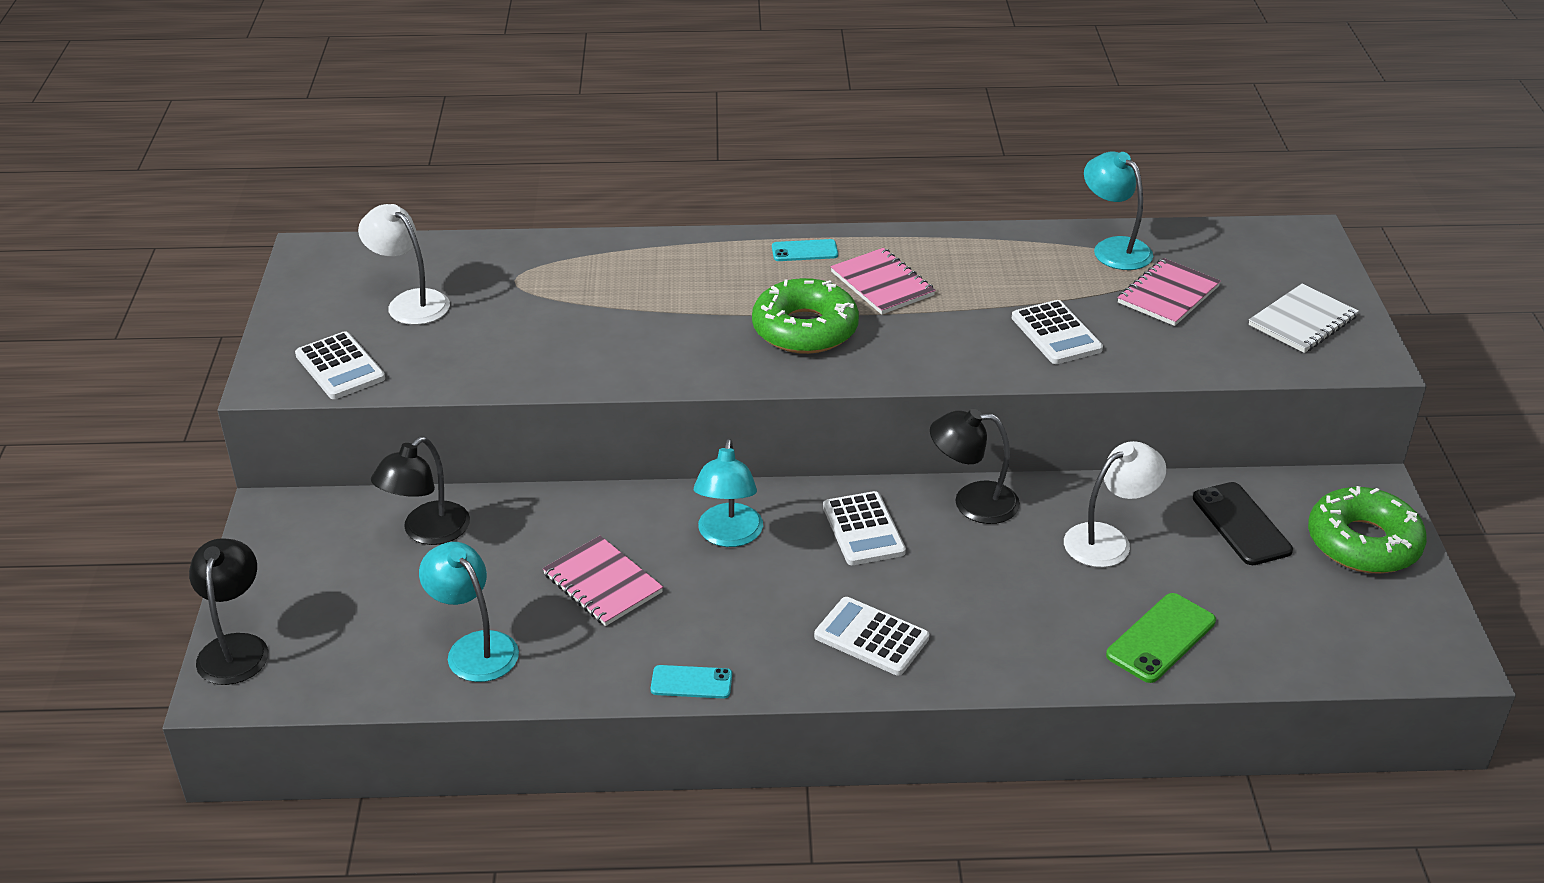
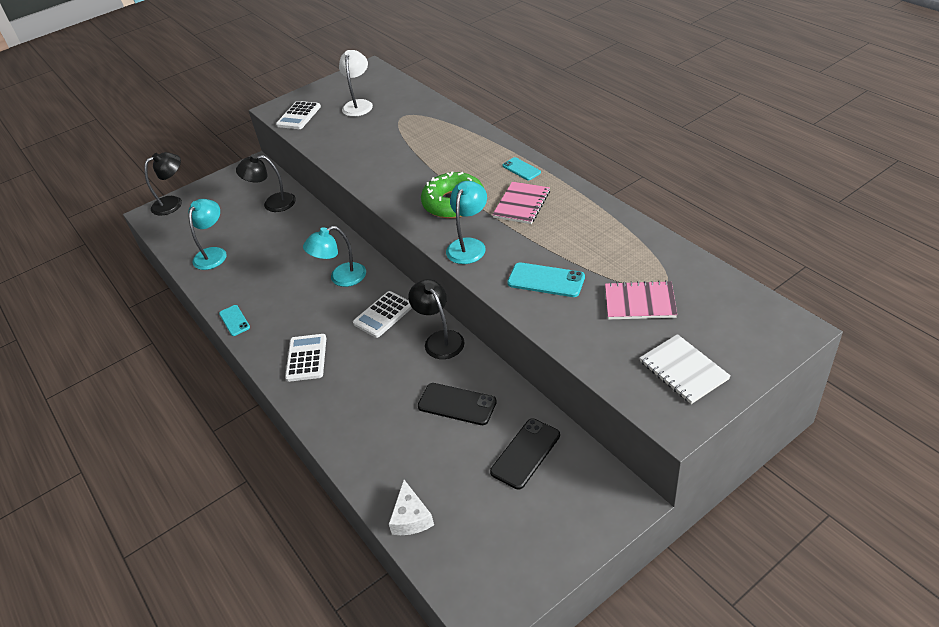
camera: 60 degrees right, 5 degrees up
(602, 583) = (278, 262): pink notebook -> none
(1056, 334) = (546, 280): white calculator -> turquoise phone
(1108, 540) = (457, 404): white lamp -> black phone
(1114, 248) = (662, 260): turquoise lamp -> turquoise lamp (469, 245)
(1161, 638) = (391, 464): green phone -> none
(1264, 657) = (411, 517): none -> white cheese
(1302, 321) = (683, 370): white notebook -> white notebook turned 45 degrees clockwise
(1363, 543) = (563, 520): green donut -> none

